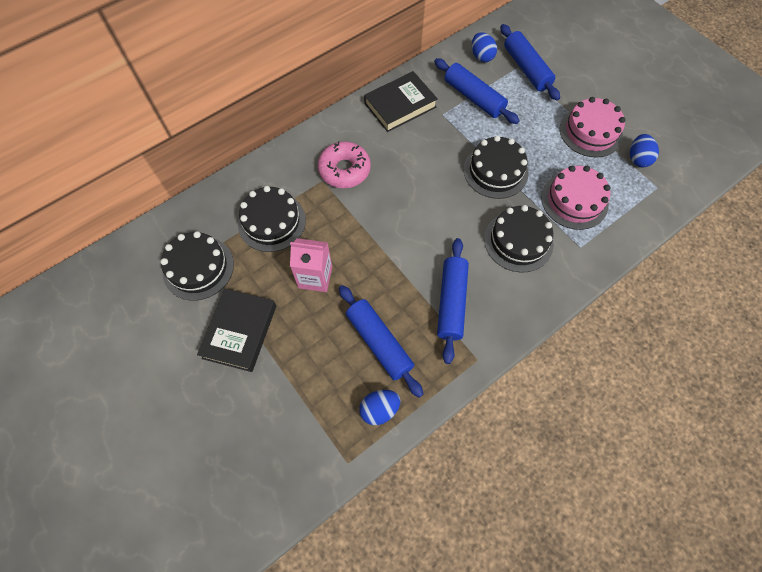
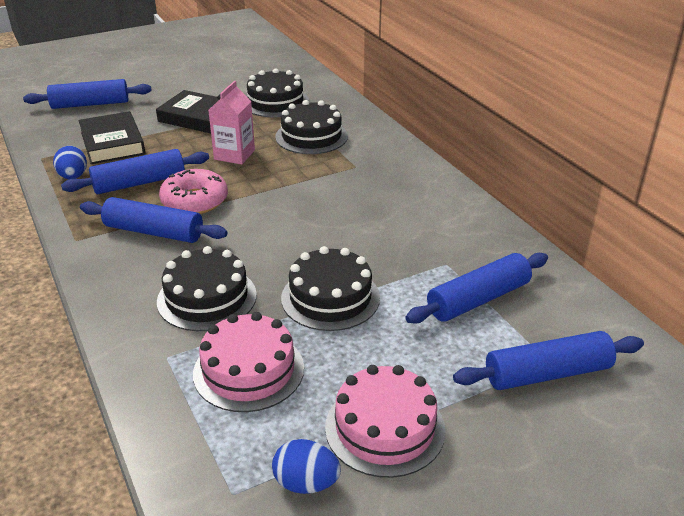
camera: 100 degrees right, 30 degrees down
(212, 468) = (90, 104): none -> blue rolling pin
(344, 170) = (366, 181): pink donut -> pink donut (195, 201)
(400, 105) = (467, 230): black book -> black book (112, 143)
(481, 56) = (574, 323): blue egg -> none

